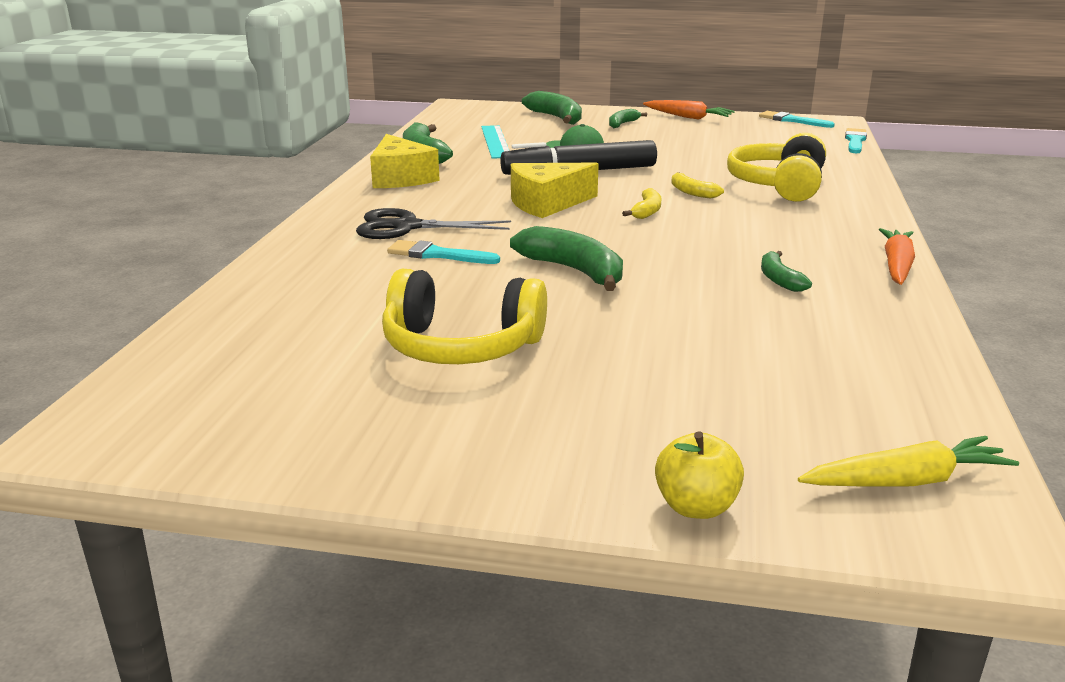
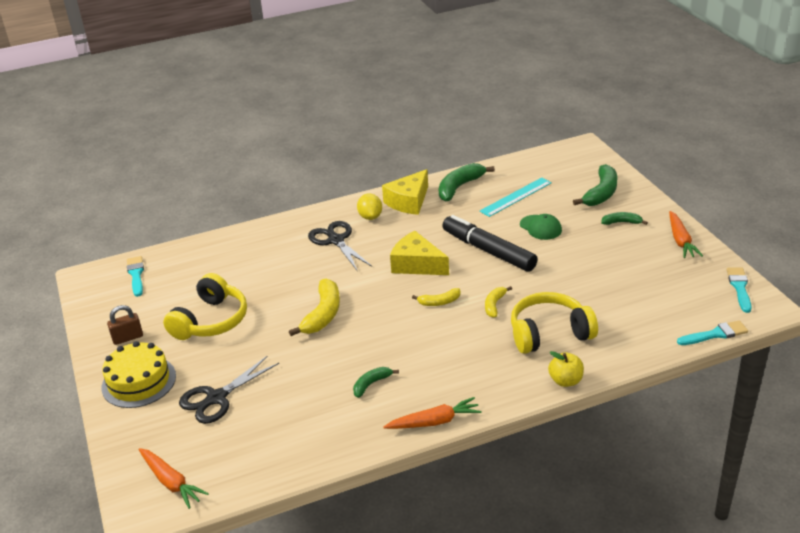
camera: 60 degrees right, 10 degrees up
(387, 432) = (128, 338): none -> brown padlock
(391, 200) = (370, 217): none -> yellow lemon
(437, 255) = (307, 267): turquoise brush -> turquoise brush (136, 275)
(461, 346) = (211, 321): yellow headphones -> yellow headphones turned 135 degrees counterclockwise
(552, 450) = (139, 381): none -> yellow cake
(574, 271) = (323, 314): green banana -> yellow banana
(692, 388) = (216, 398): none -> black scissors
(696, 507) = (119, 431): yellow apple -> yellow apple (565, 381)
(906, 481) = (171, 482): yellow carrot -> orange carrot

